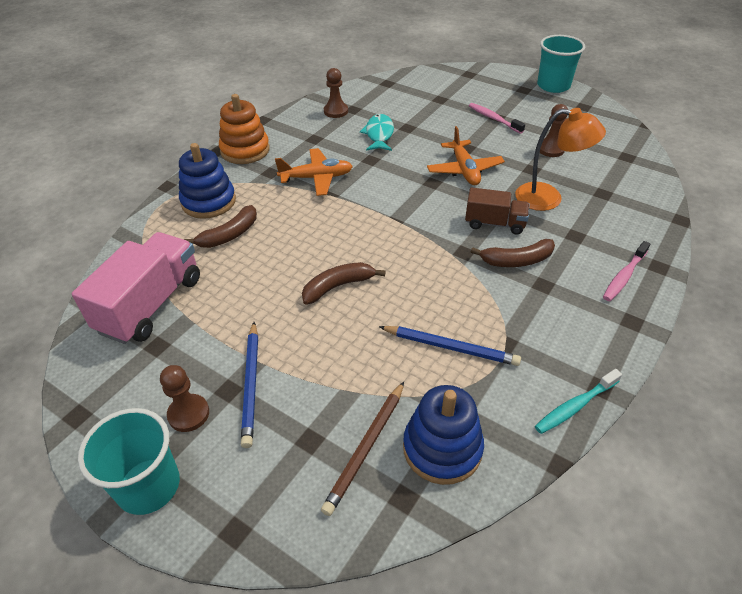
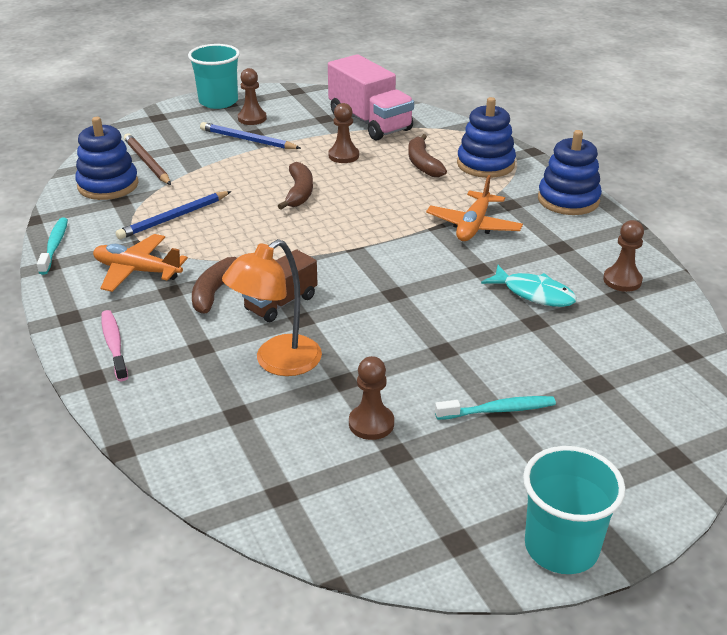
camera: 120 degrees right, 10 degrees down
(244, 290) = (343, 156): none -> brown pawn
(245, 150) = (568, 200): orange stacking toy -> blue stacking toy
(464, 170) = (396, 326): orange plane -> orange plane (137, 271)
(493, 119) = (498, 410): pink toothbrush -> turquoise toothbrush

